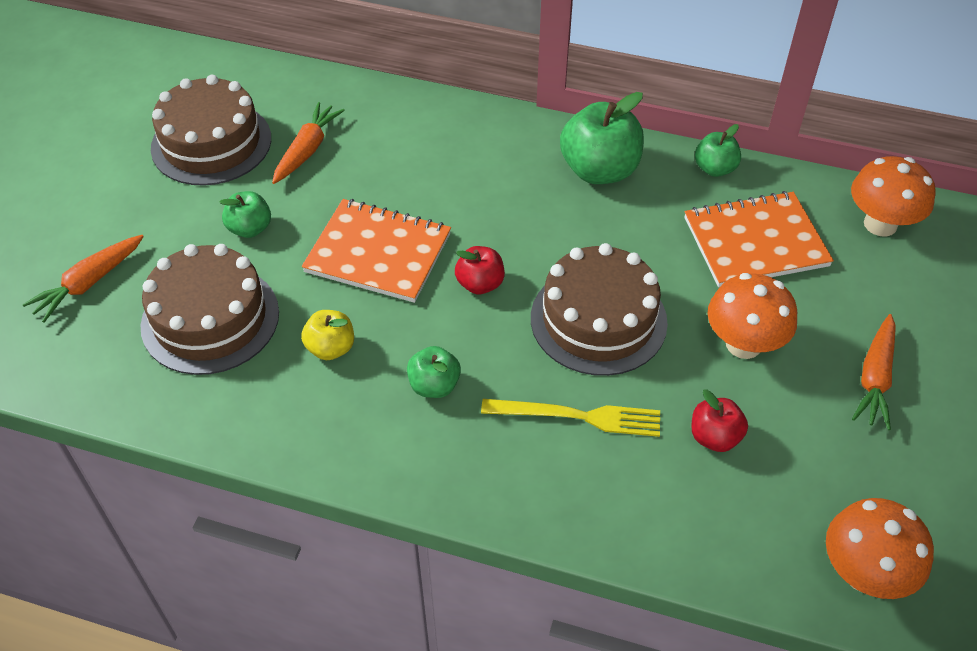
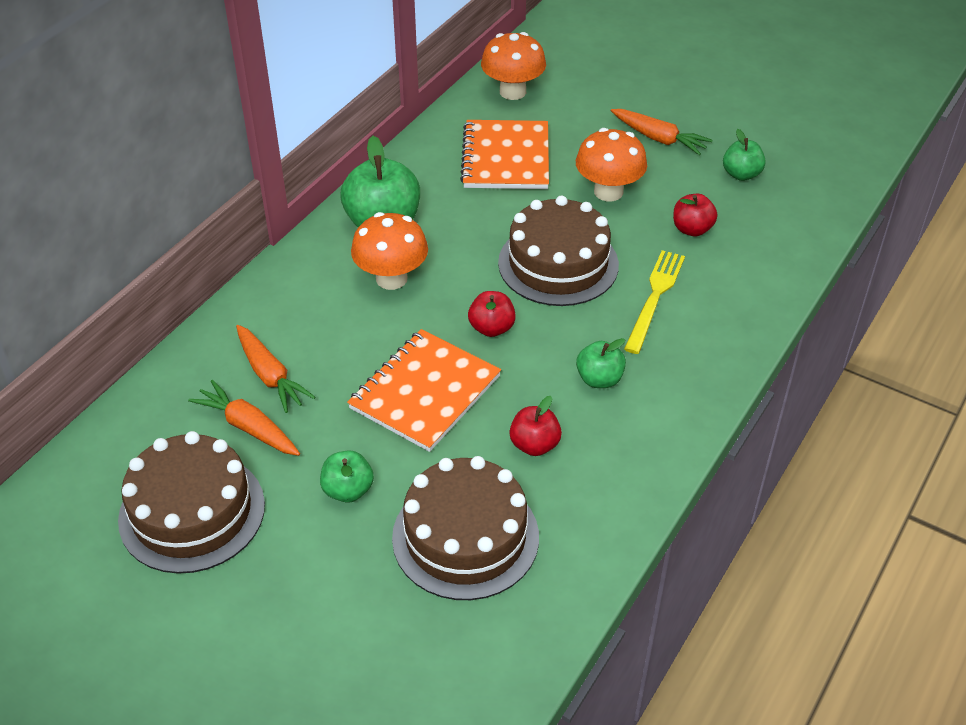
camera: 75 degrees left, 5 degrees down
(89, 283) = (373, 647): orange carrot -> orange carrot (270, 375)
(331, 348) = (534, 445): yellow apple -> red apple
(714, 169) = (413, 157): green apple -> green apple (741, 174)
(863, 573) = (817, 191): orange mushroom -> orange mushroom (391, 278)

